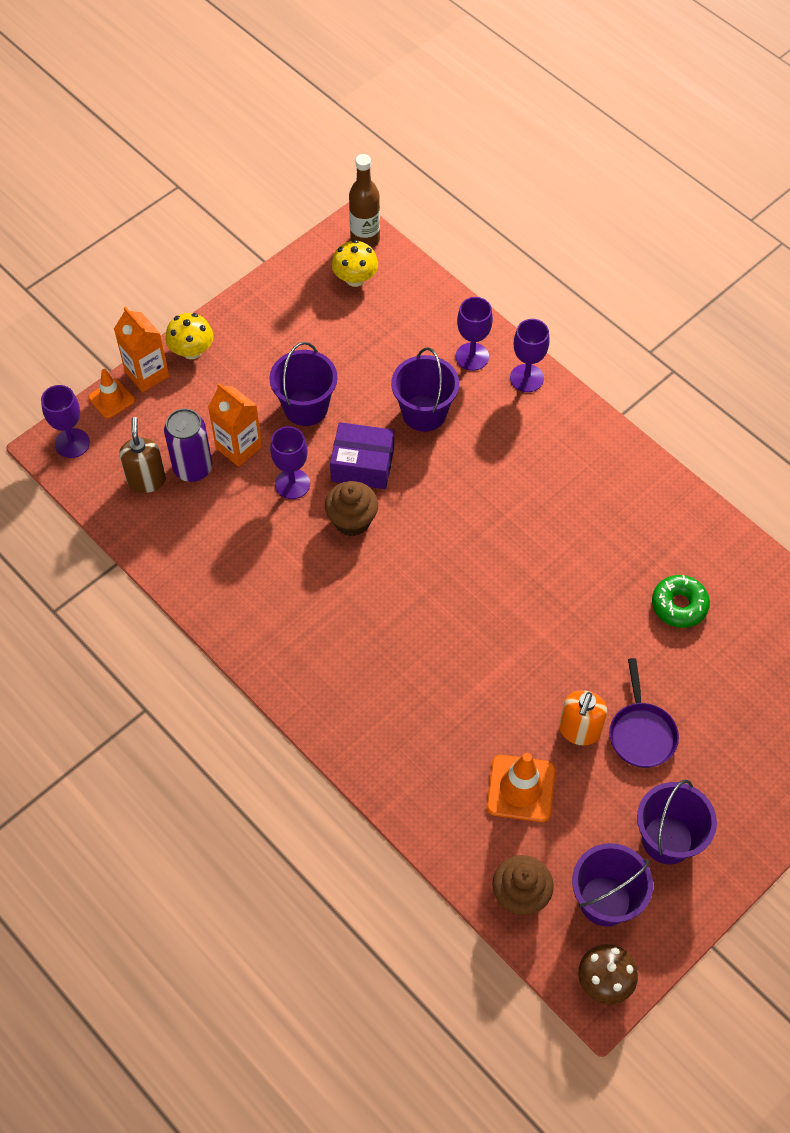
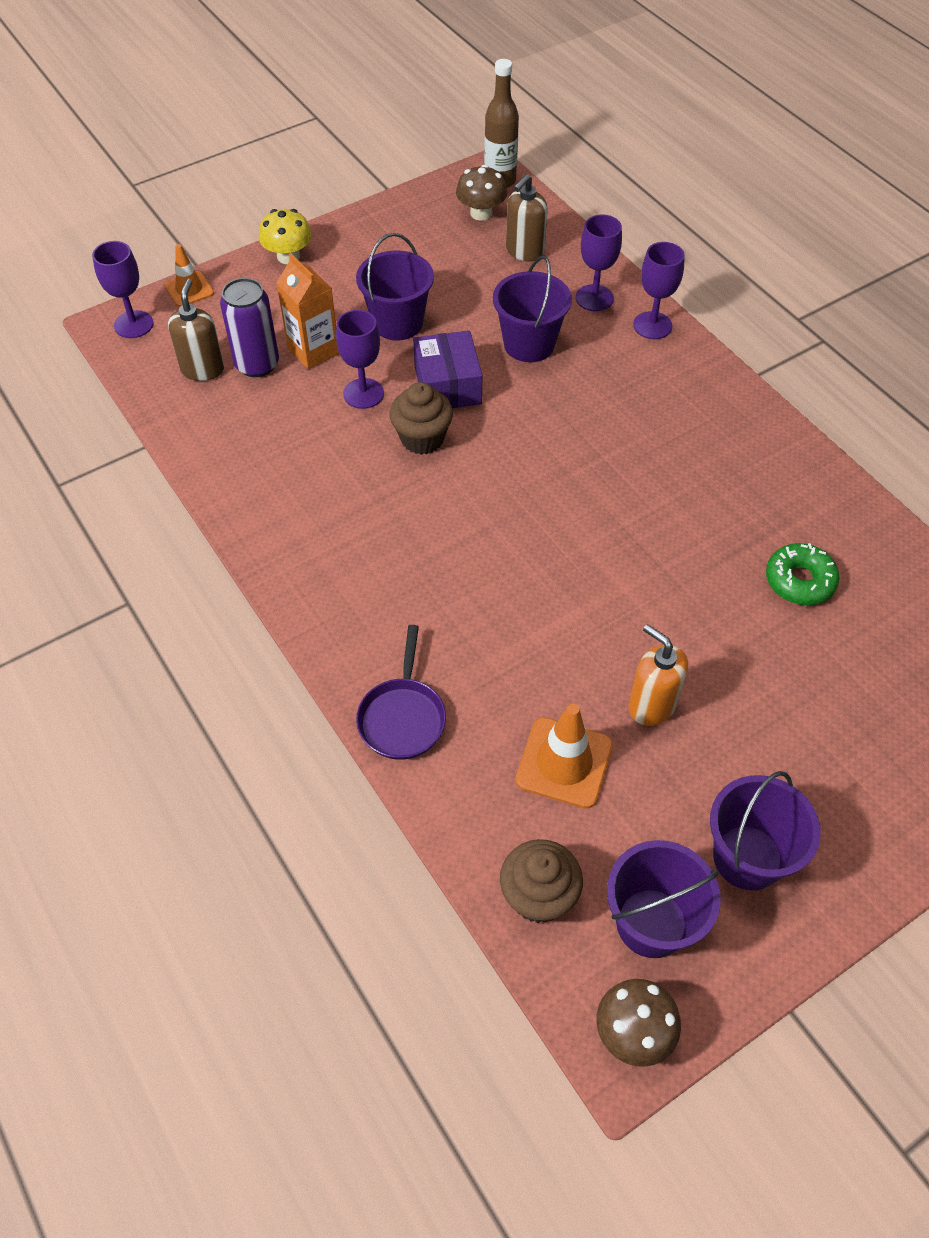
camera: 10 degrees right, 5 degrees down
(147, 374) = (234, 272): orange carton -> none
(355, 278) = (481, 213): yellow mushroom -> brown mushroom
(362, 465) = (447, 385): purple box -> purple box turned 60 degrees clockwise
(402, 315) = (524, 251): none -> brown soap dispenser
(579, 730) = (651, 705): orange soap dispenser -> orange soap dispenser turned 105 degrees clockwise
(641, 733) = (731, 720): purple pan -> purple pan (402, 717)

